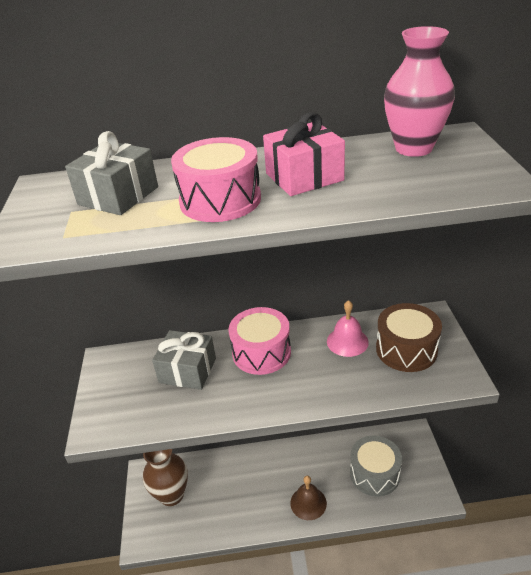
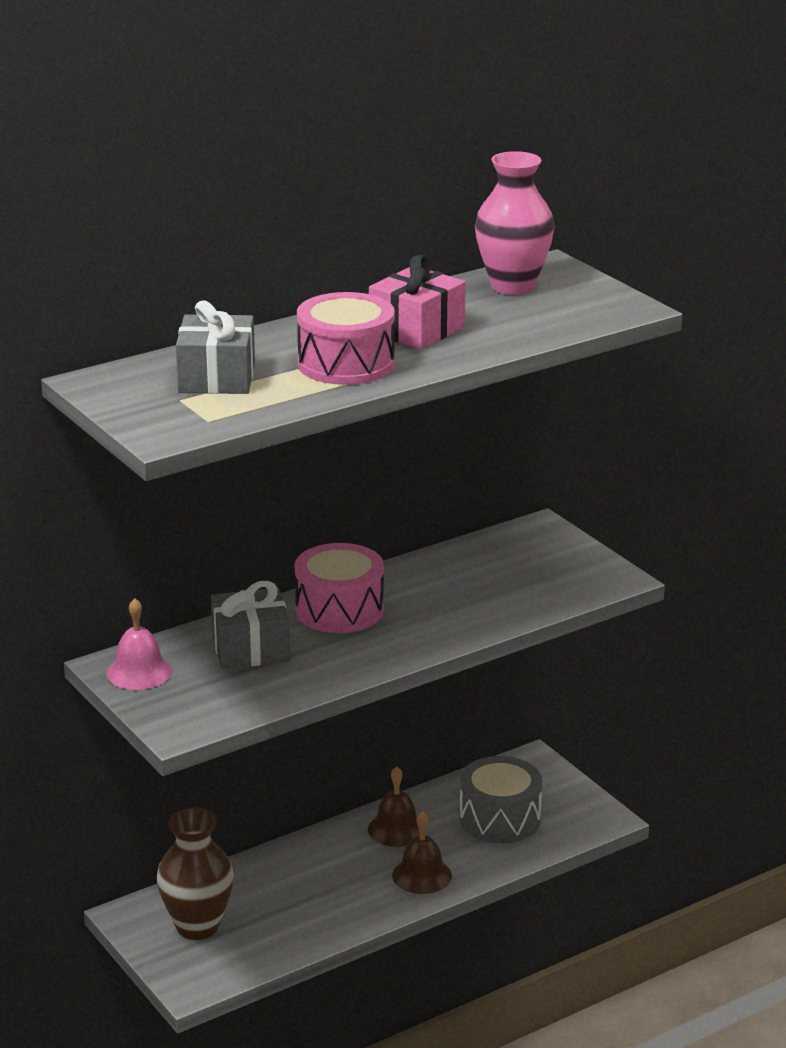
camera: 30 degrees left, 10 degrees down
(312, 460) = (396, 829): none -> brown bell
(347, 341) = (448, 575): pink bell -> pink bell (139, 672)
(406, 349) = (530, 567): brown drum -> none

